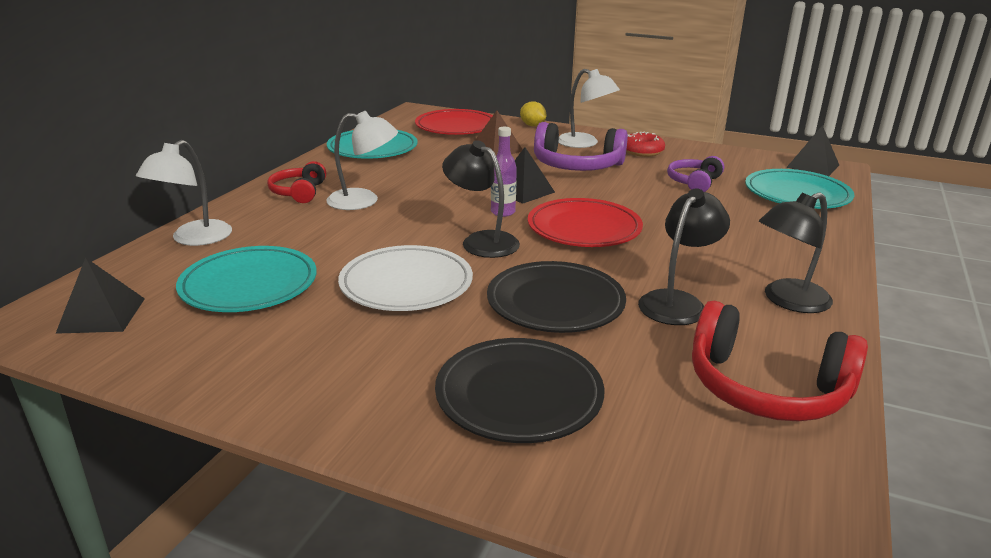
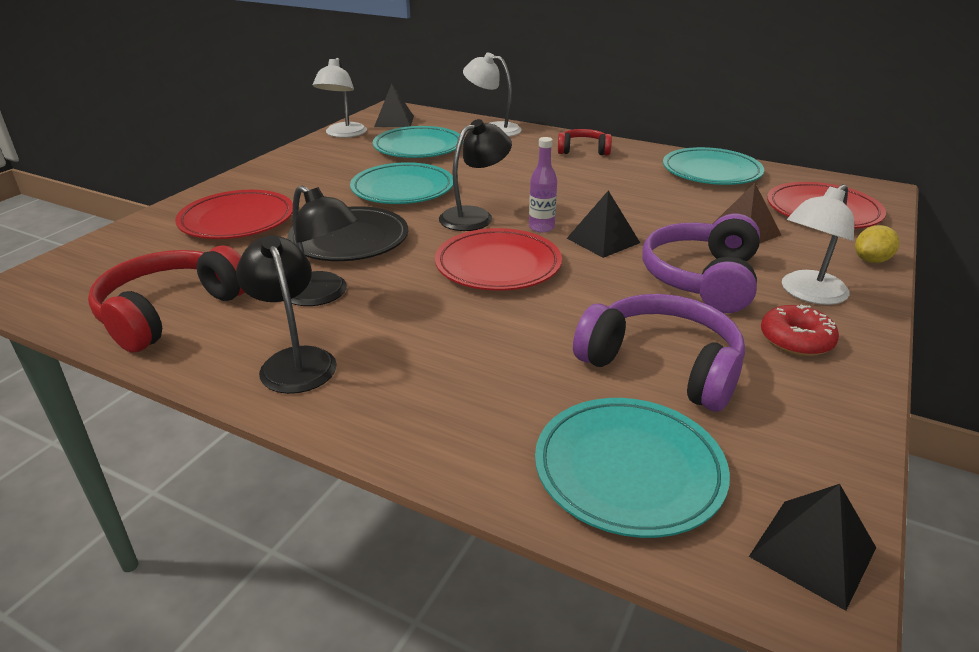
camera: 95 degrees right, 5 degrees up
(363, 201) = (566, 172): white lamp -> white lamp (343, 134)
(406, 284) = (402, 189): white plate -> turquoise plate
(519, 395) = (237, 220): black plate -> red plate
(694, 182) = (661, 366): purple headphones -> purple headphones, size x1.69

